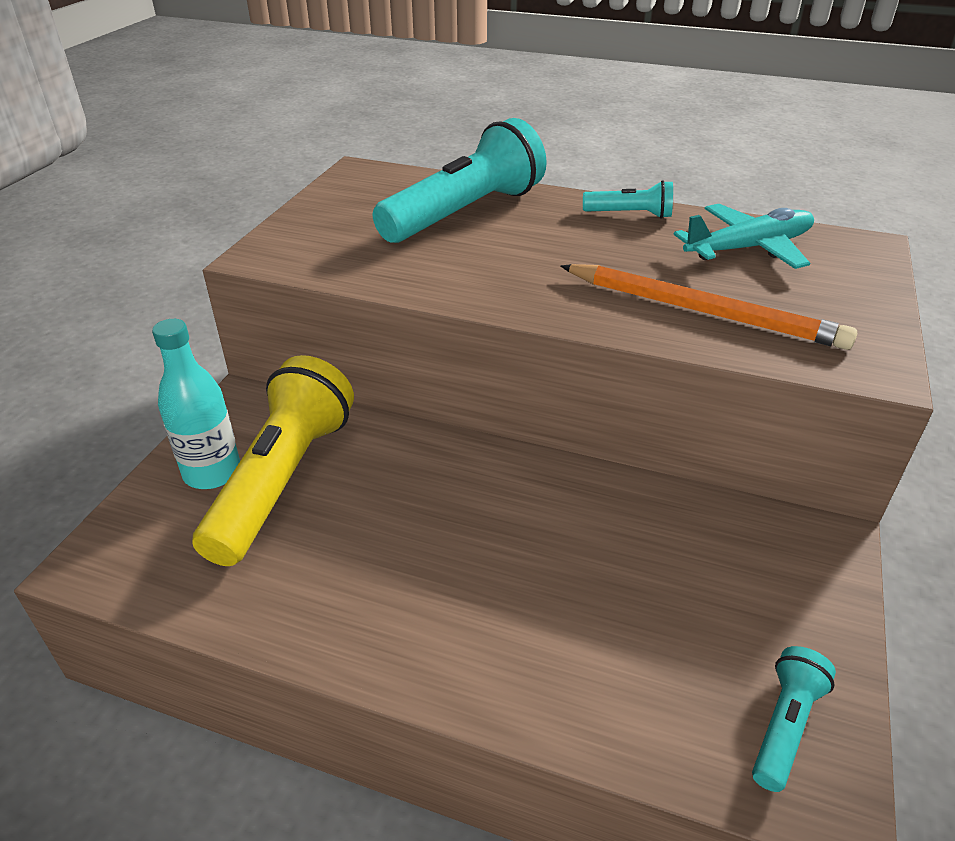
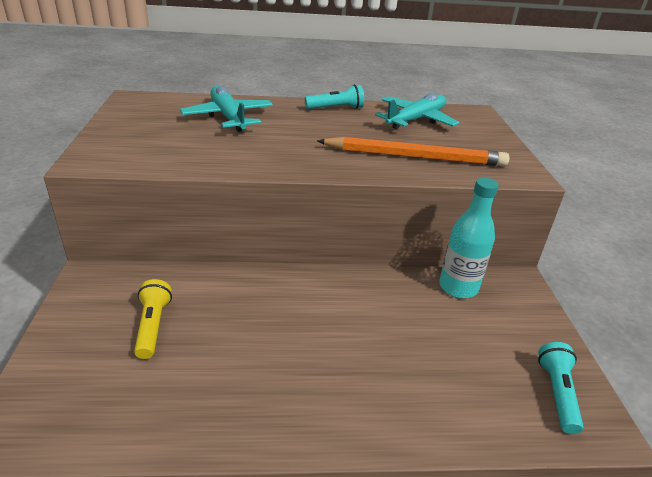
camera: 25 degrees left, 5 degrees down
(212, 472) = (90, 334): turquoise bottle -> turquoise bottle (458, 287)
(282, 480) = (153, 326): yellow flashlight -> yellow flashlight, size x0.47
(464, 213) = (228, 117): turquoise flashlight -> turquoise plane

